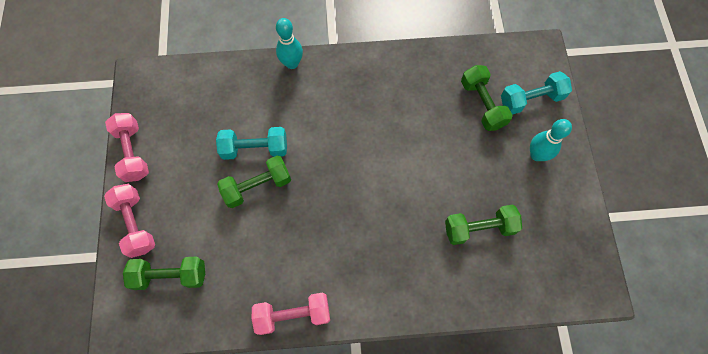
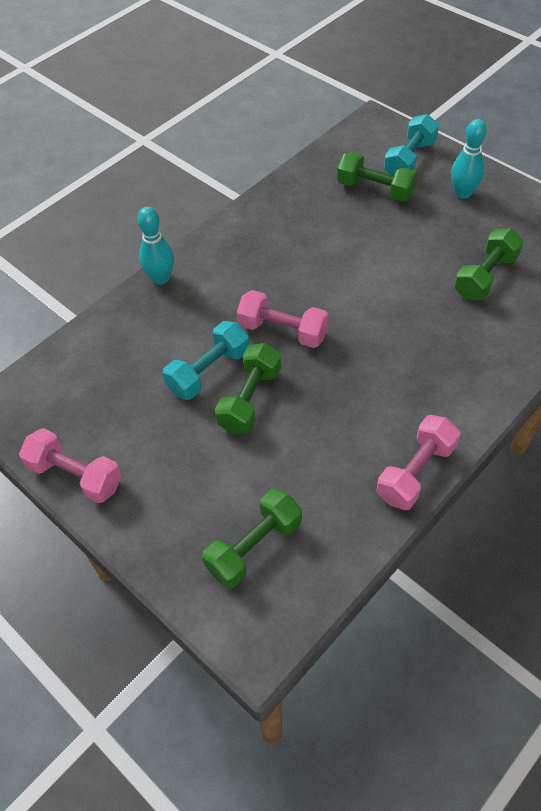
camera: 40 degrees left, 15 degrees down
(136, 224) = (158, 535): pink dumbbell -> pink dumbbell (282, 331)

